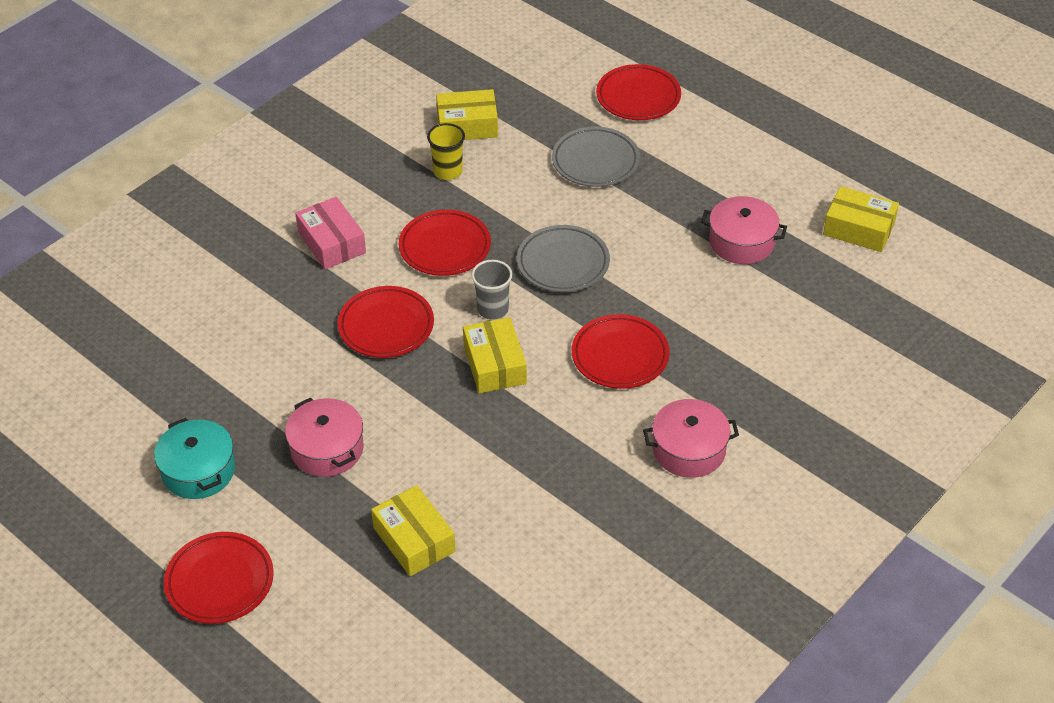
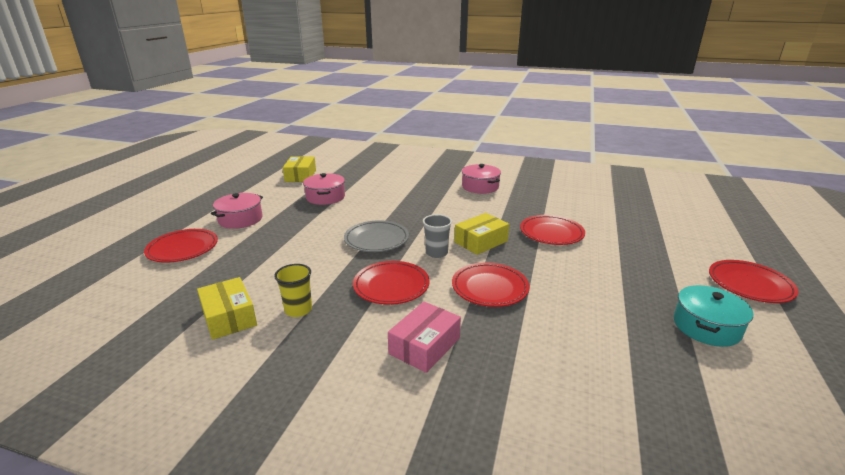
camera: 115 degrees left, 20 degrees down
(327, 449) = (612, 279): pink pot -> pink pot (240, 219)
(414, 540) = (623, 234): yellow box -> none
(595, 161) = (265, 250): grey plate -> none
(620, 356) = (438, 210): red plate -> red plate (551, 233)

